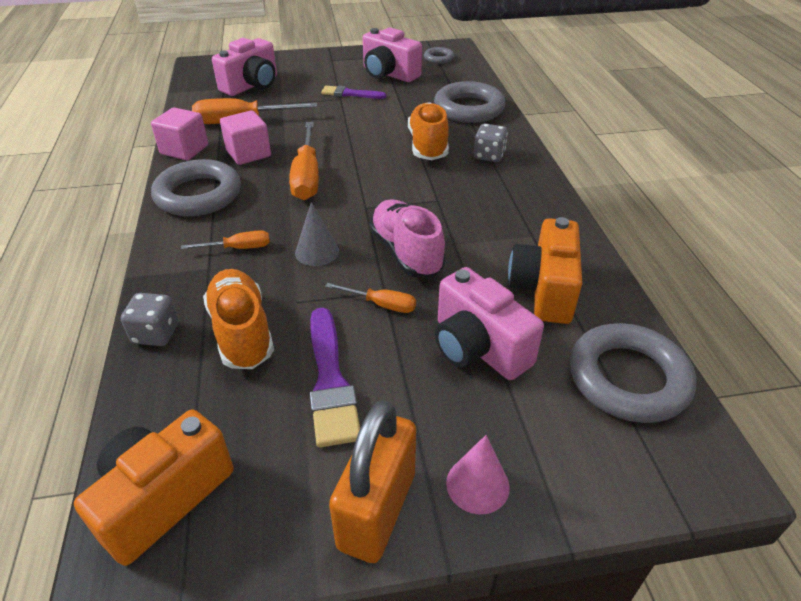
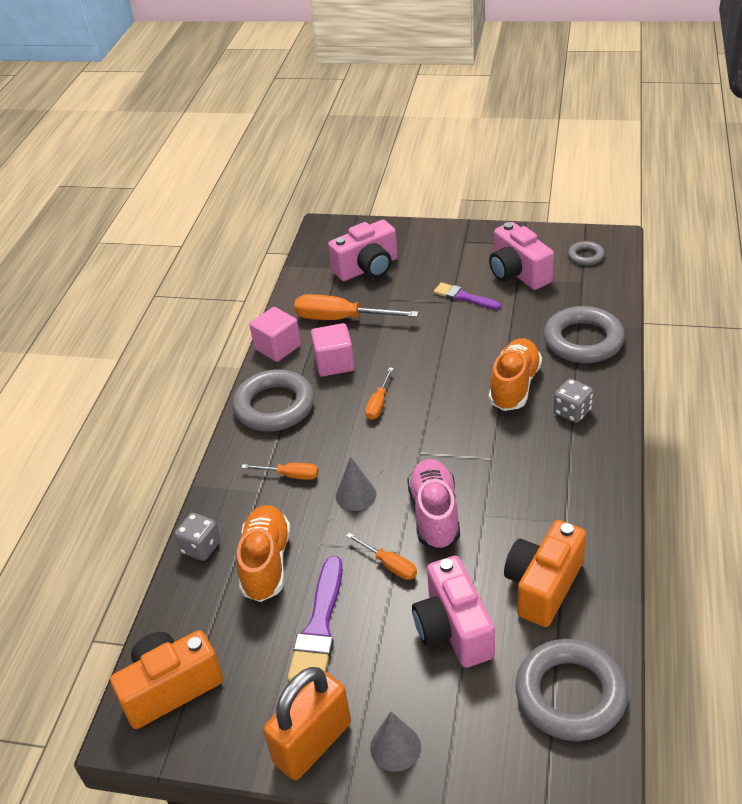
camera: 25 degrees right, 0 degrees up
(307, 176) = (379, 403): orange screwdriver -> orange screwdriver, size x0.54
(477, 484) = (395, 747): pink cone -> grey cone

